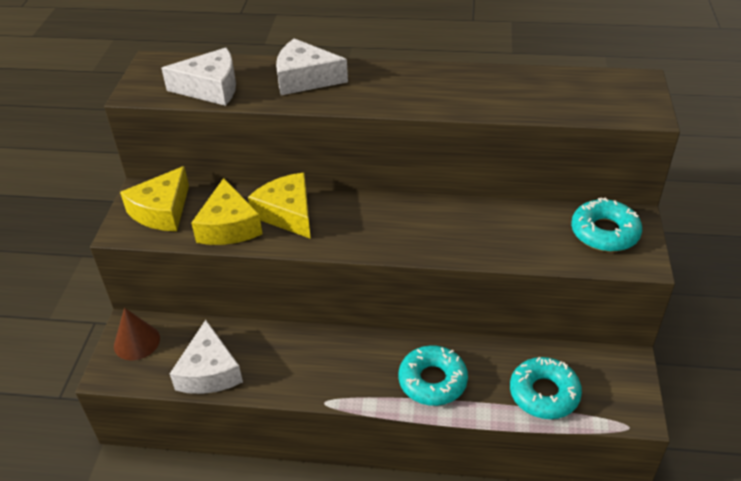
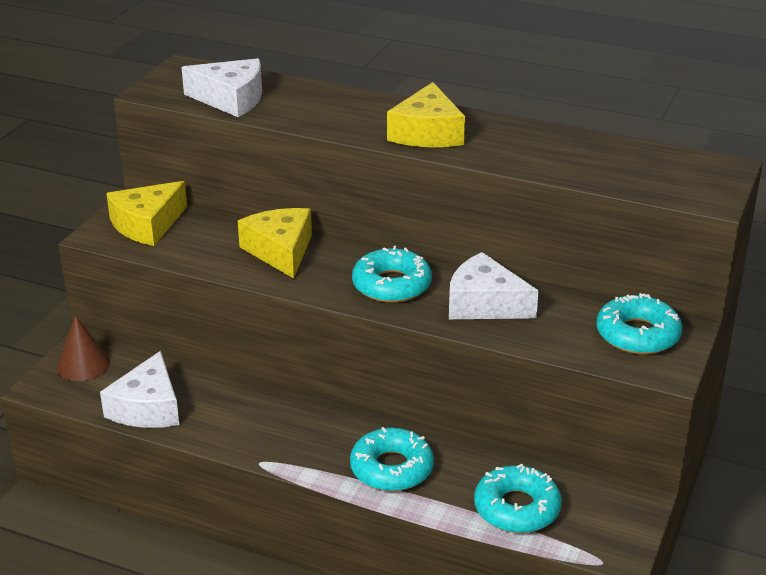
camera: 15 degrees right, 10 degrees down
(228, 226) = (211, 251): yellow cheese -> yellow cheese (427, 133)
(305, 78) = (337, 106): white cheese -> white cheese (484, 304)
(393, 227) = (391, 285): none -> turquoise donut

